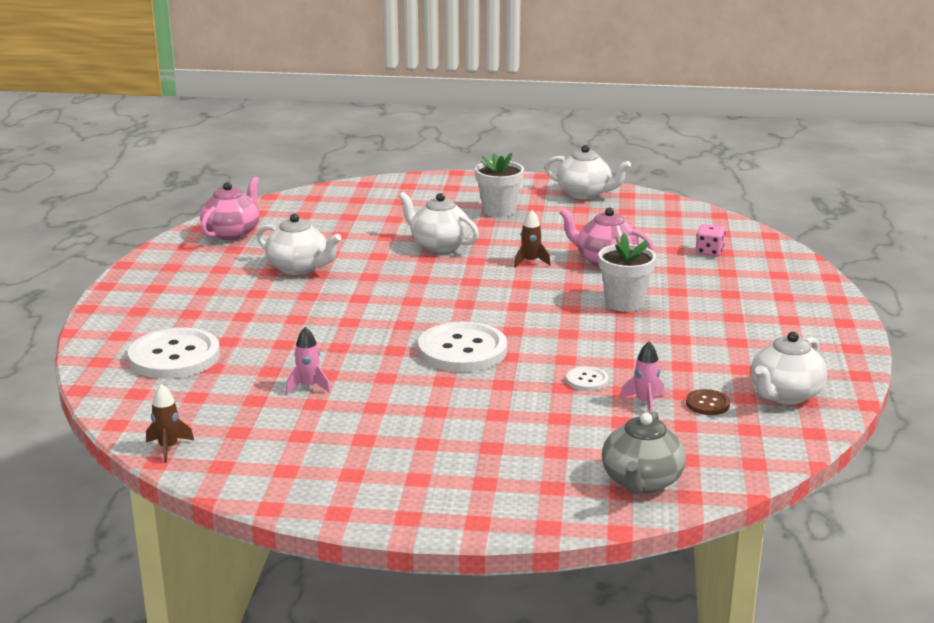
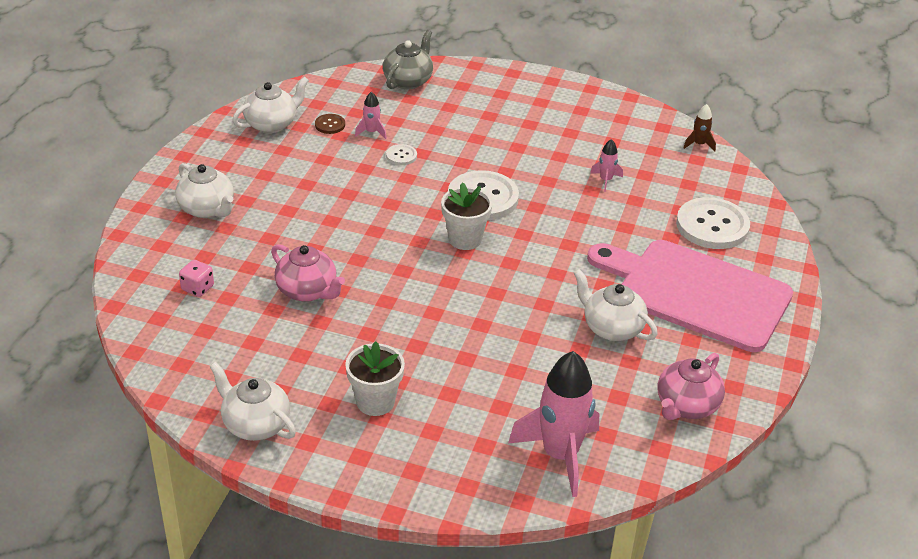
camera: 170 degrees left, 15 degrees up
(208, 299) = (696, 293): none -> pink cutting board
(340, 202) = (560, 455): none -> pink rocket
(439, 245) = (463, 345): white teapot -> white teapot (207, 209)
(530, 262) = (381, 301): brown rocket -> none
(624, 303) = (325, 230): white flower pot -> white flower pot (465, 239)

